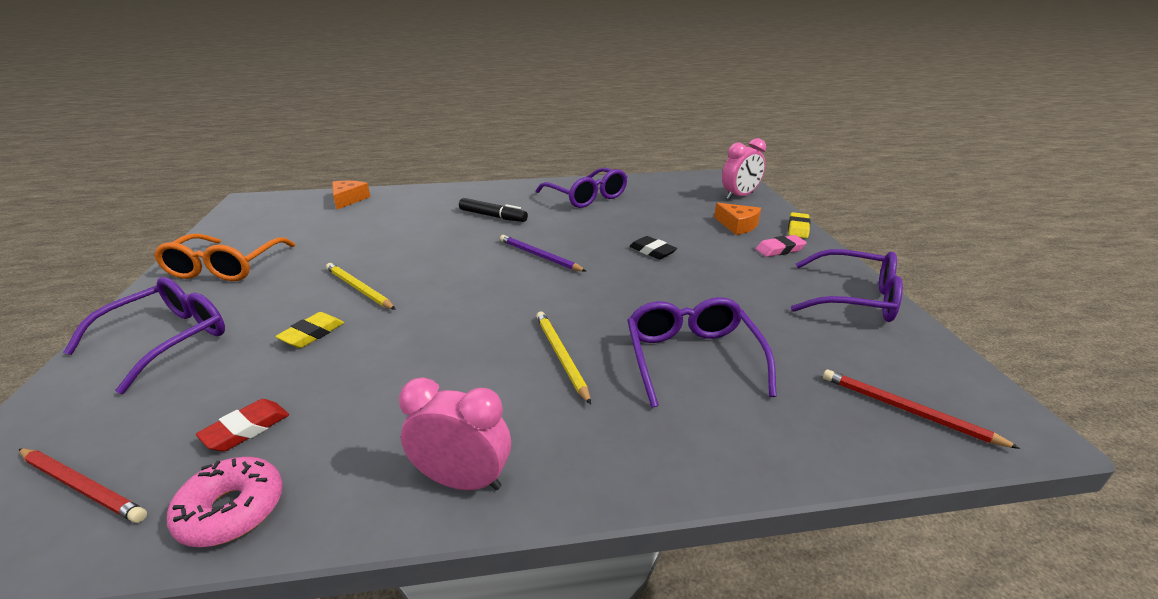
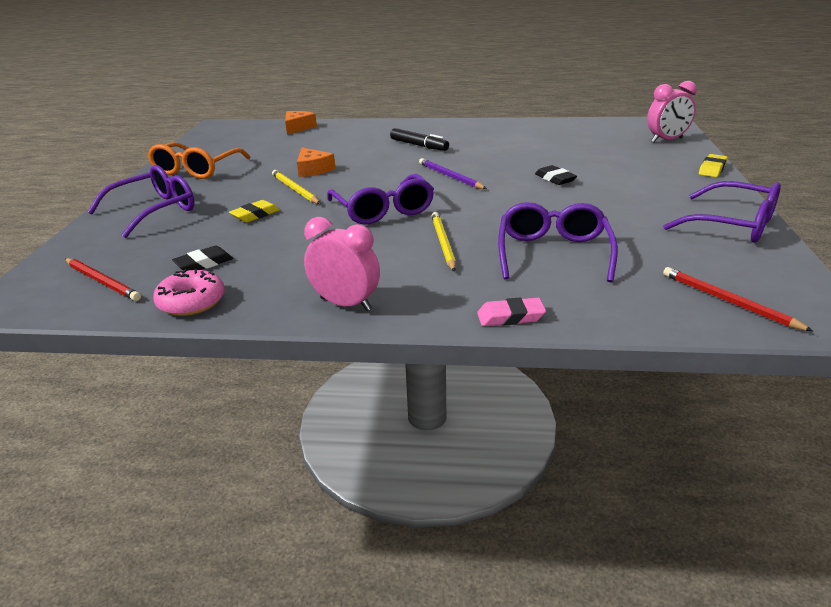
camera: 15 degrees right, 0 degrees up
(246, 429) = (204, 264): red eraser -> black eraser
(586, 197) = (511, 134): purple glasses -> purple glasses (383, 210)
(737, 225) = (650, 163): orange cheese -> orange cheese (313, 169)
(780, 249) = (682, 184): pink eraser -> pink eraser (510, 317)

